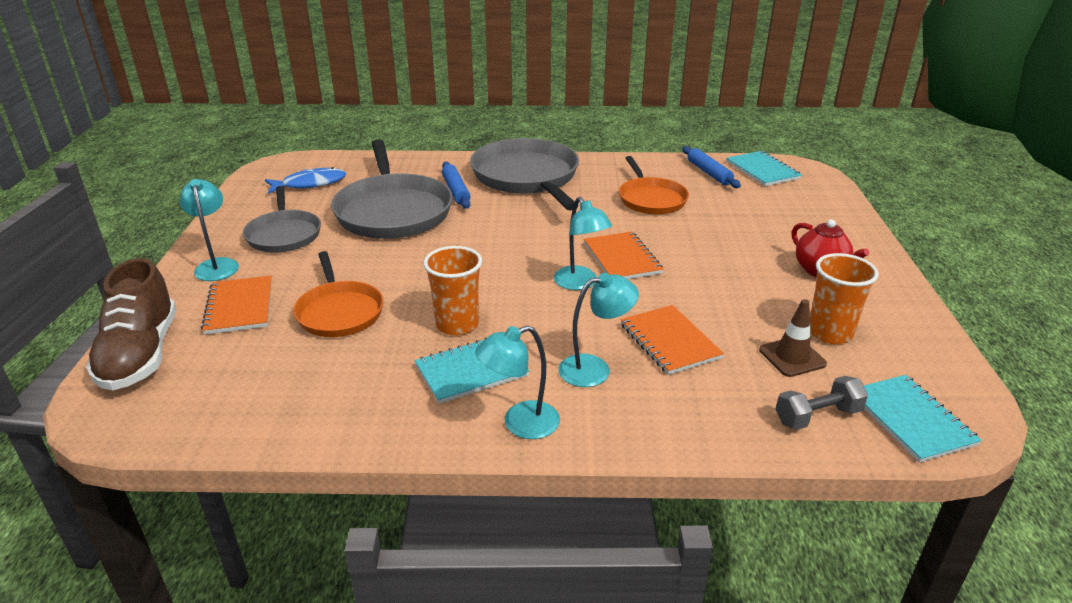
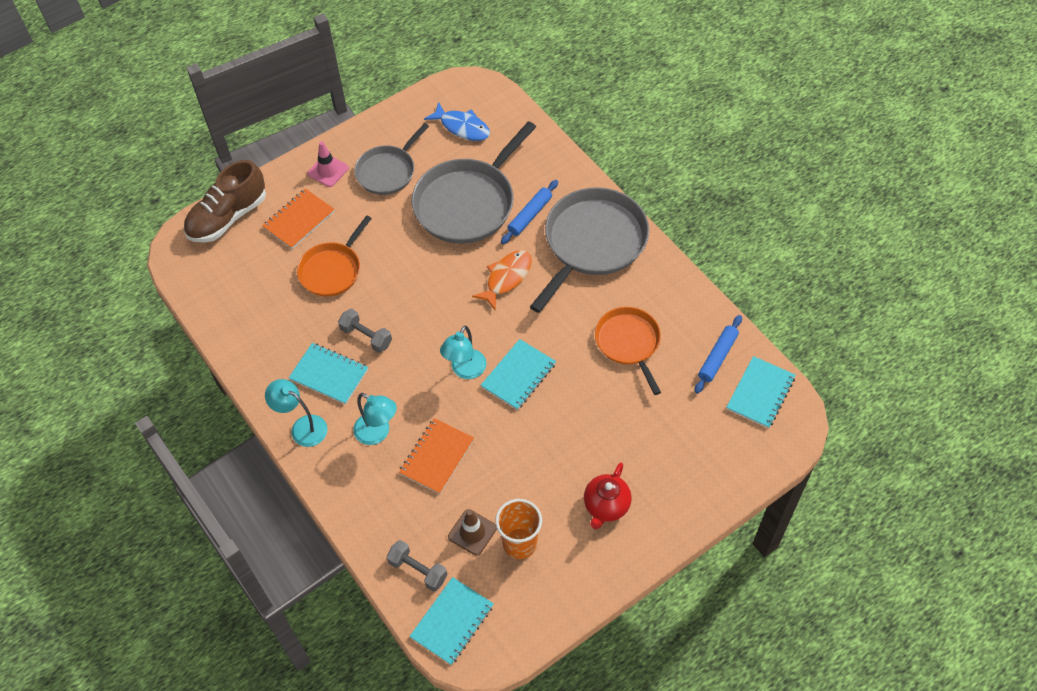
camera: 55 degrees right, 25 degrees up
(217, 265) = (328, 171): turquoise lamp -> pink traffic cone
(457, 324) = (366, 336): orange cup -> grey dumbbell
(504, 224) = (506, 278): none -> orange fish
(622, 258) = (518, 375): orange notebook -> turquoise notebook
(651, 199) = (629, 343): orange pan -> orange pan turned 120 degrees clockwise

